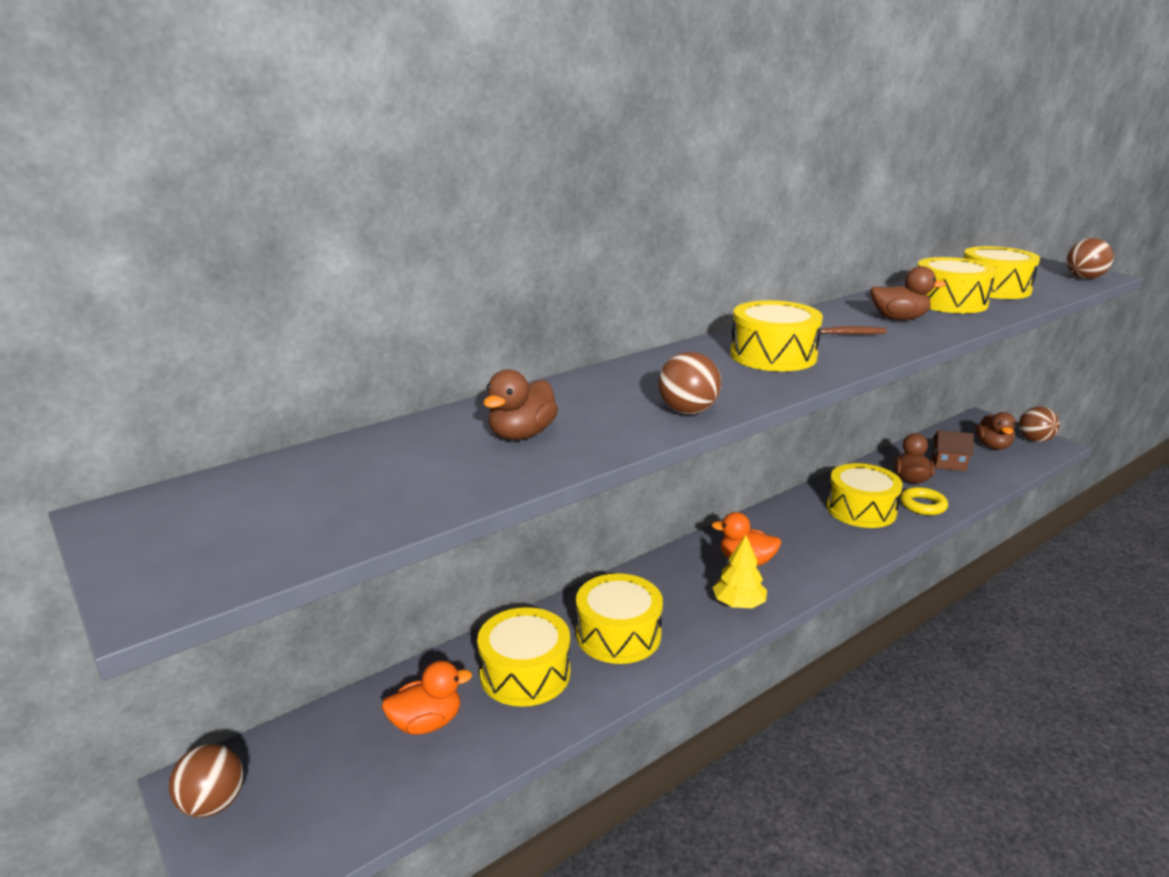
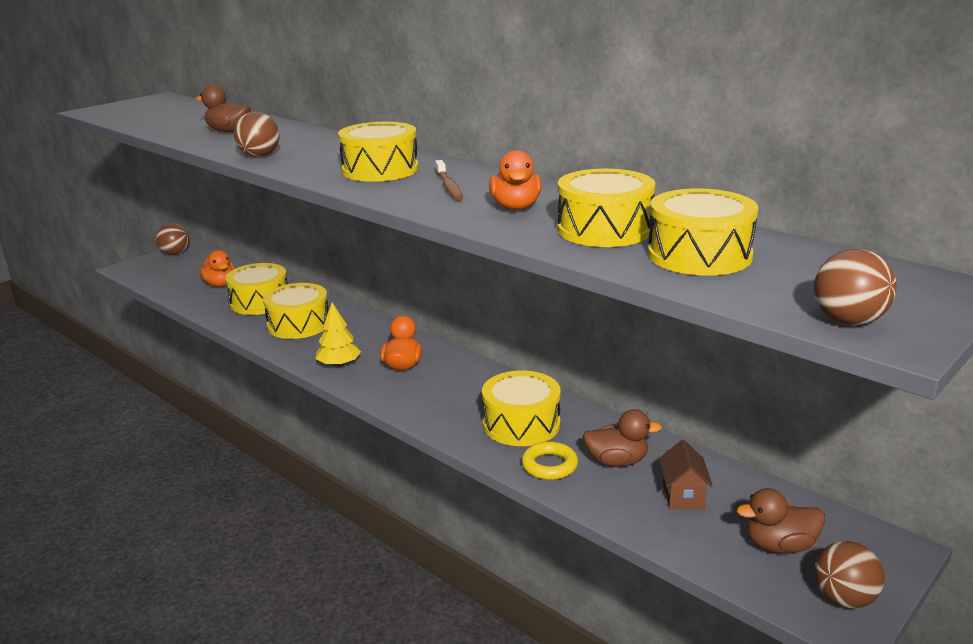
camera: 80 degrees right, 0 degrees up
(898, 319) = (515, 207): brown duck -> orange duck

